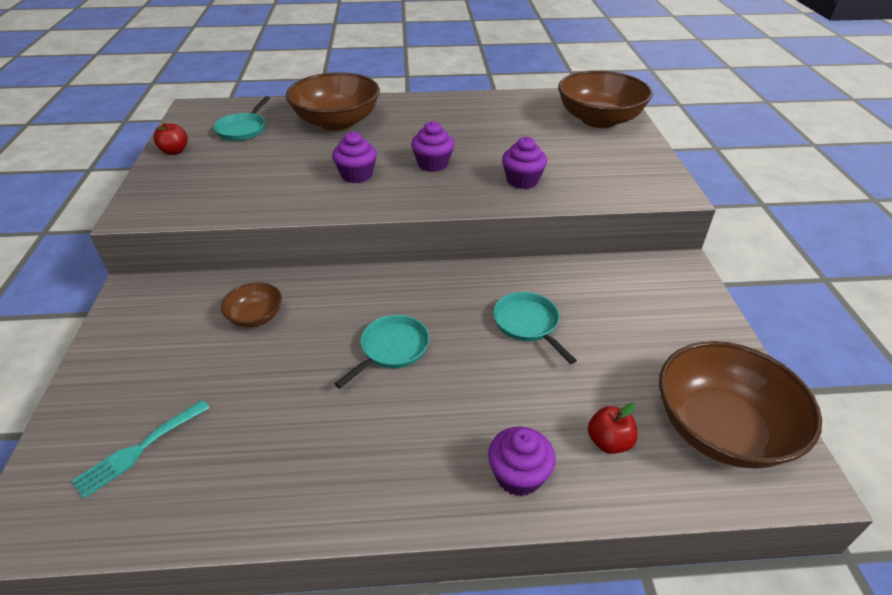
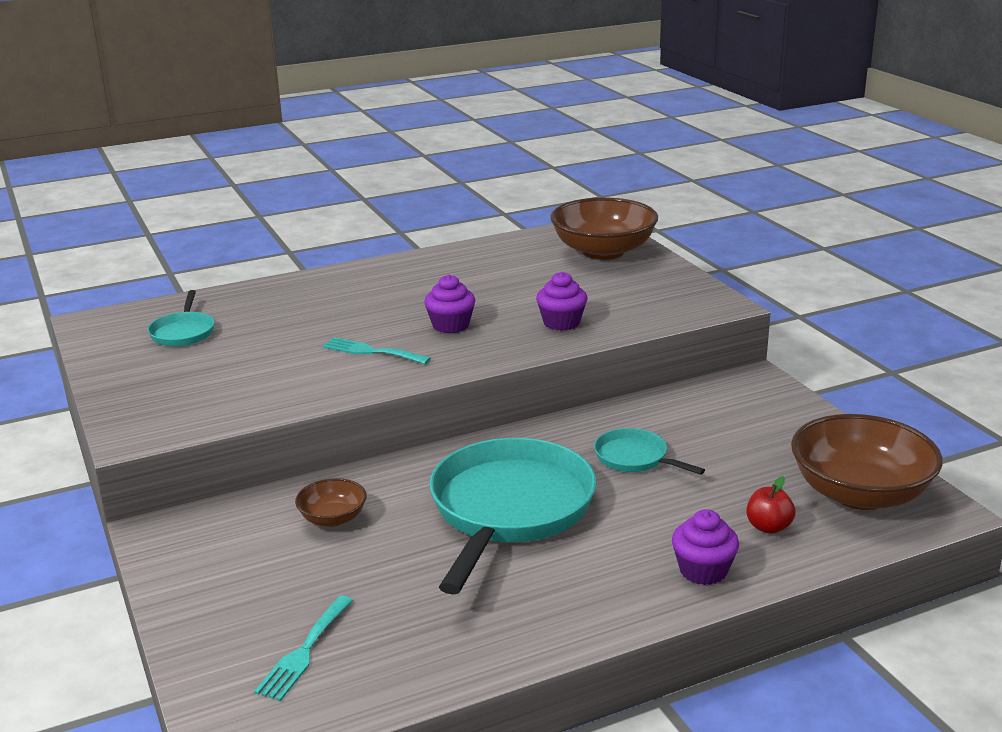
camera: 20 degrees left, 15 degrees down
(175, 151) = (116, 370): red apple -> none
(337, 122) = (298, 304): brown bowl -> none
(356, 175) = (371, 351): purple cupcake -> turquoise fork
(391, 349) = (509, 510): turquoise pan -> turquoise pan, size x2.14

